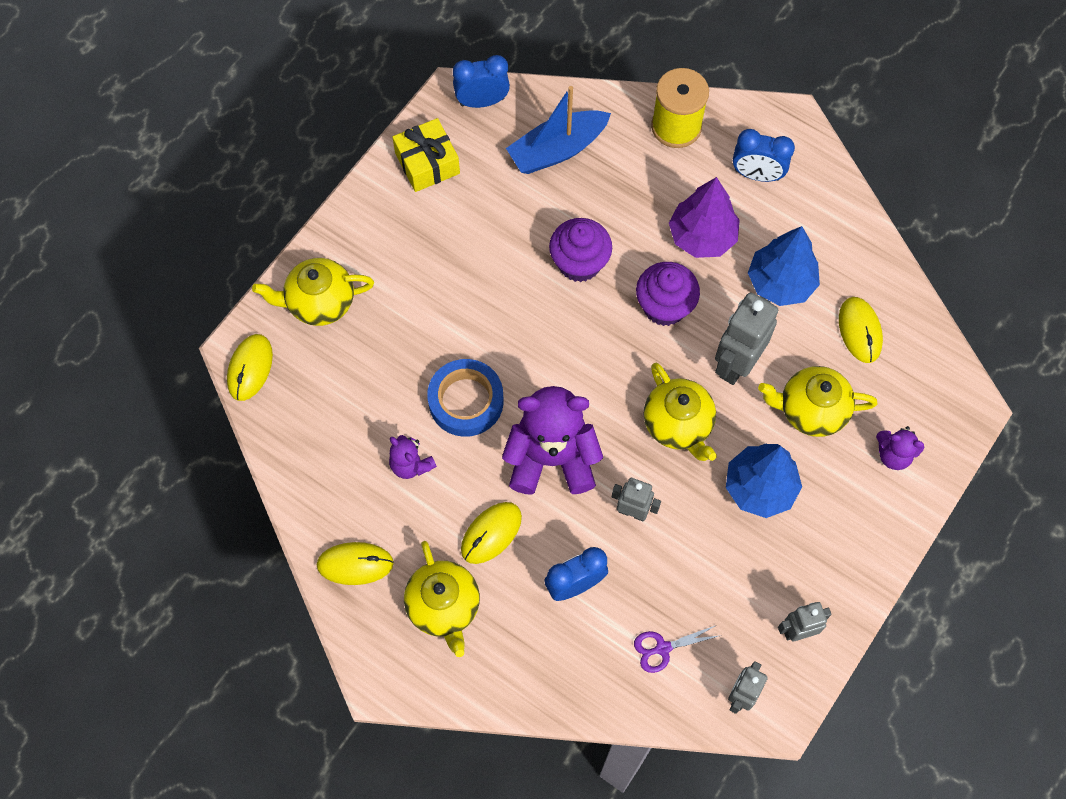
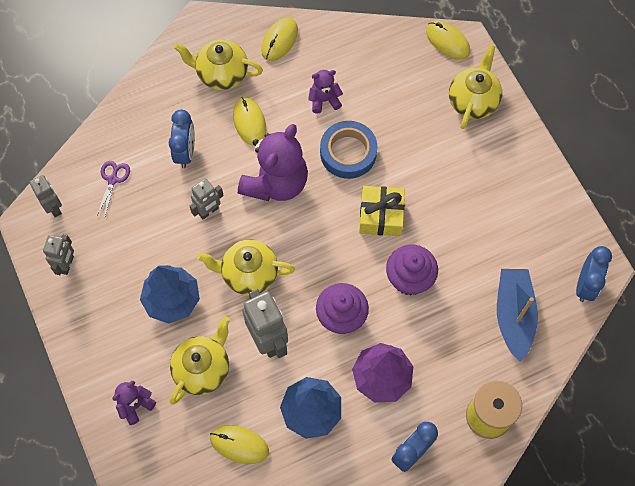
camera: 120 degrees right, 0 degrees up
(427, 163) = (549, 220): yellow gift -> yellow gift (381, 216)

